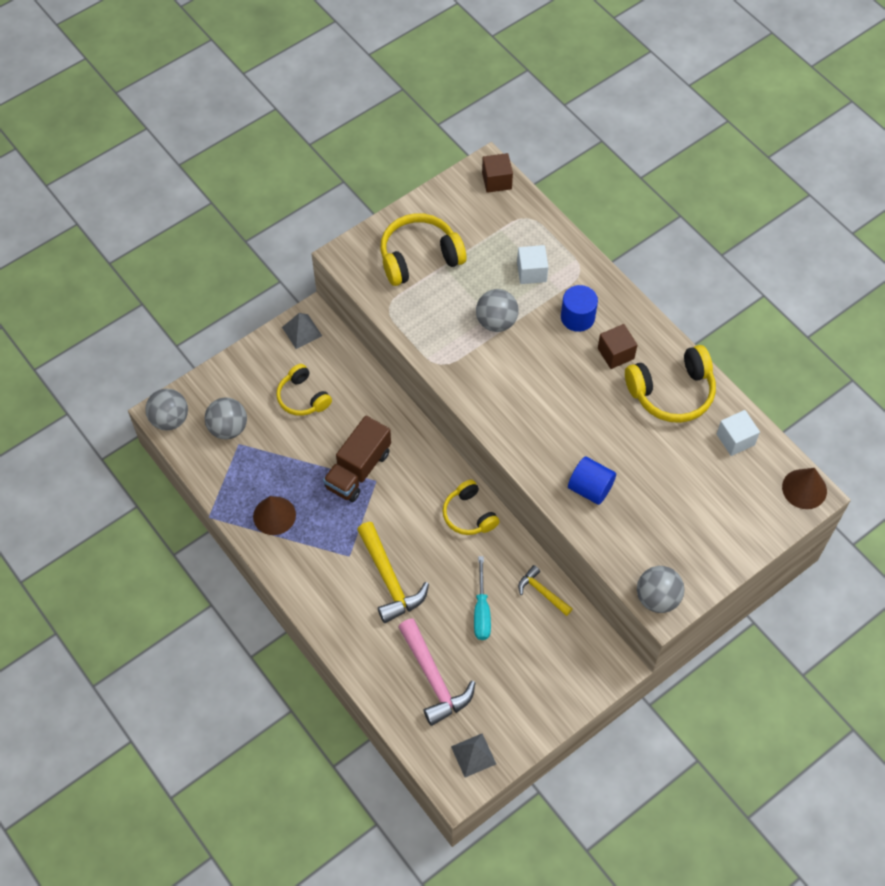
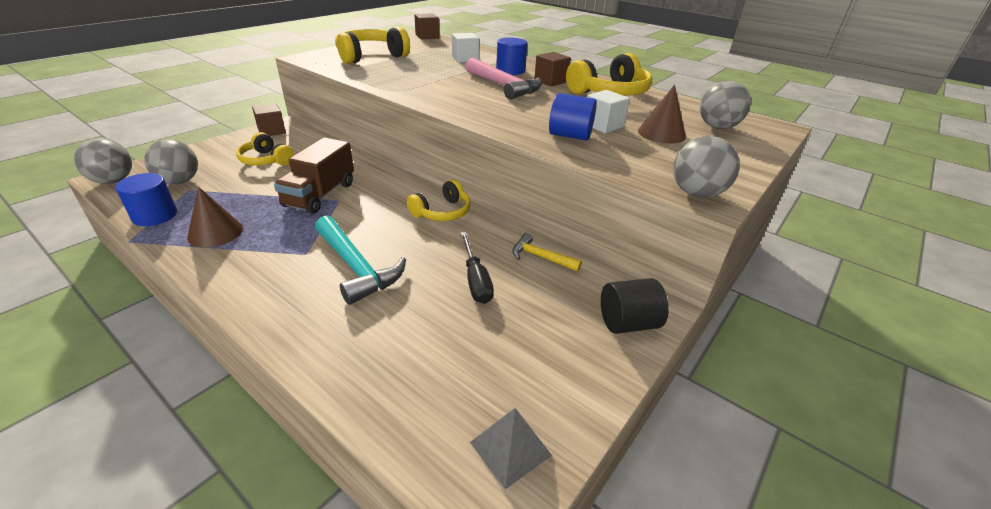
camera: 15 degrees left, 25 degrees down
(220, 483) = (155, 216): none -> blue cylinder
(302, 331) = (271, 131): grey pyramid -> brown cube
(389, 580) = (356, 267): yellow hammer -> turquoise hammer
(434, 679) = (427, 356): pink hammer -> pink hammer (504, 86)
(469, 515) = (442, 212): yellow headphones -> yellow headphones turned 90 degrees counterclockwise
(481, 611) = (475, 280): turquoise screwdriver -> black screwdriver
(496, 322) = (442, 74): grey ball -> grey ball (717, 127)
(585, 676) = (627, 323): none -> black cylinder
(735, 439) = (682, 107): white cube -> white cube (603, 125)
(804, 489) = (767, 124): brown cone -> brown cone (661, 133)

